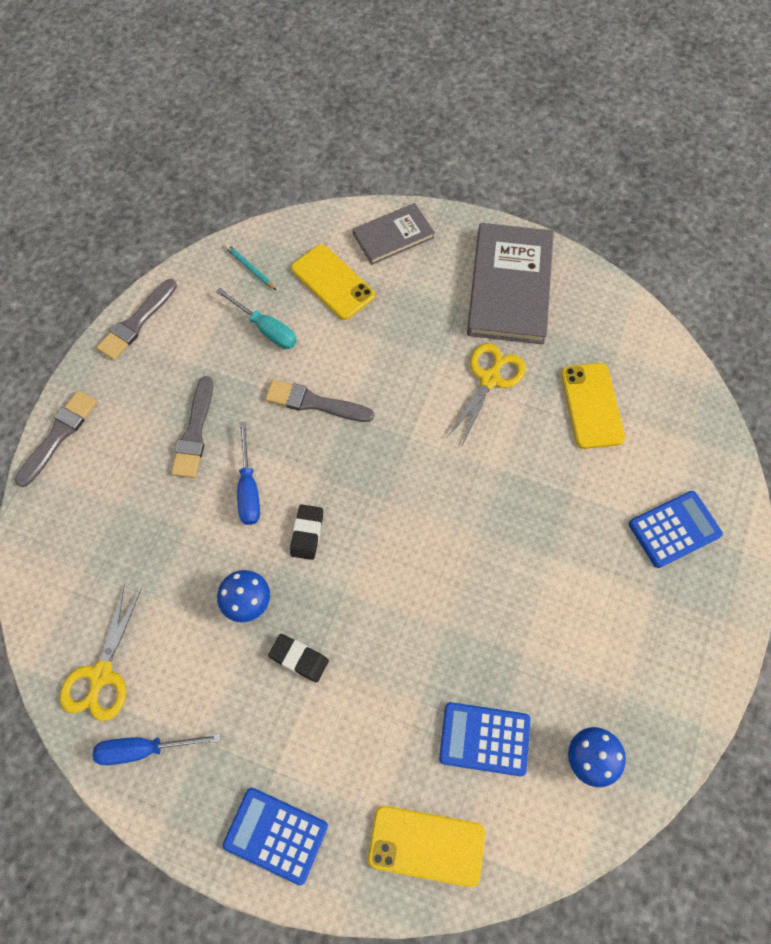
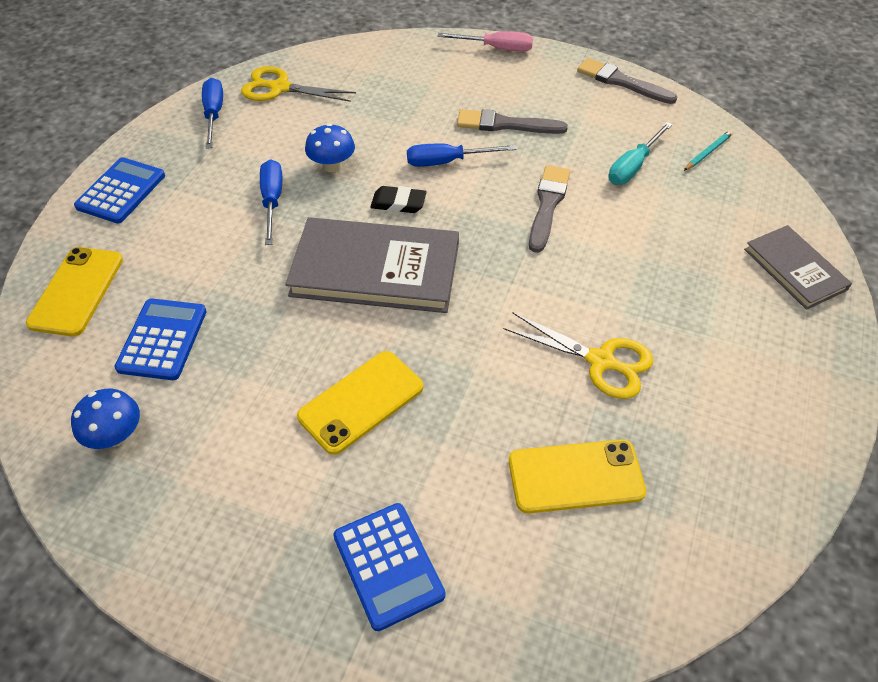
camera: 90 degrees right, 15 degrees down
(59, 435) = (496, 48): grey brush -> pink screwdriver
(299, 658) = (272, 201): black eraser -> blue screwdriver
(332, 282) = (708, 216): yellow phone -> yellow phone (361, 402)
(509, 286) = (752, 389): grey book -> grey book (375, 269)

